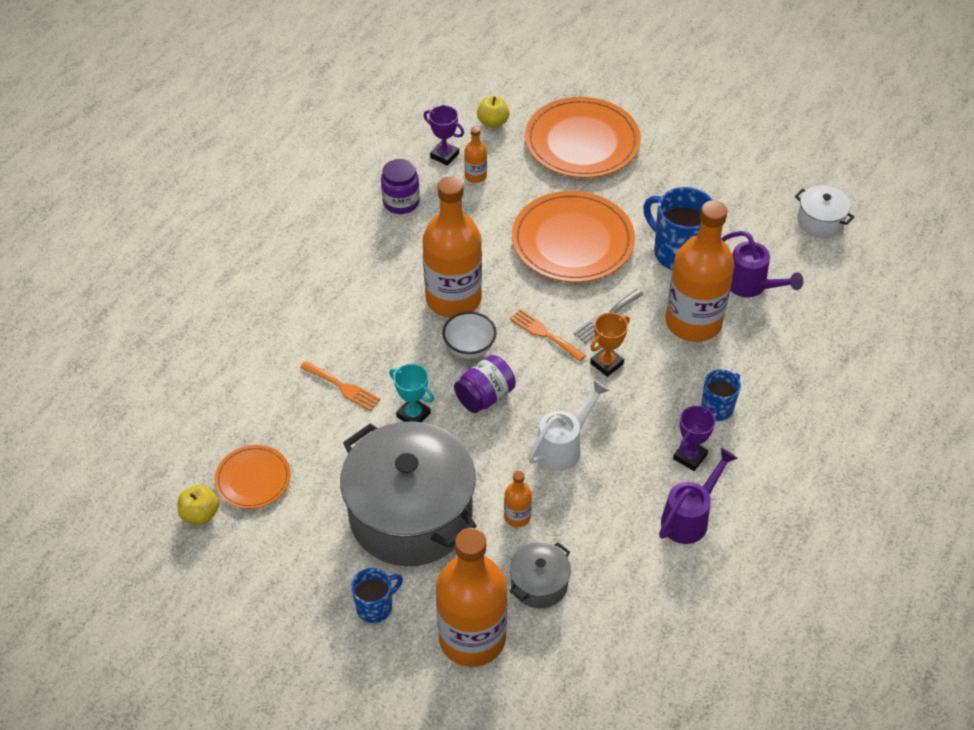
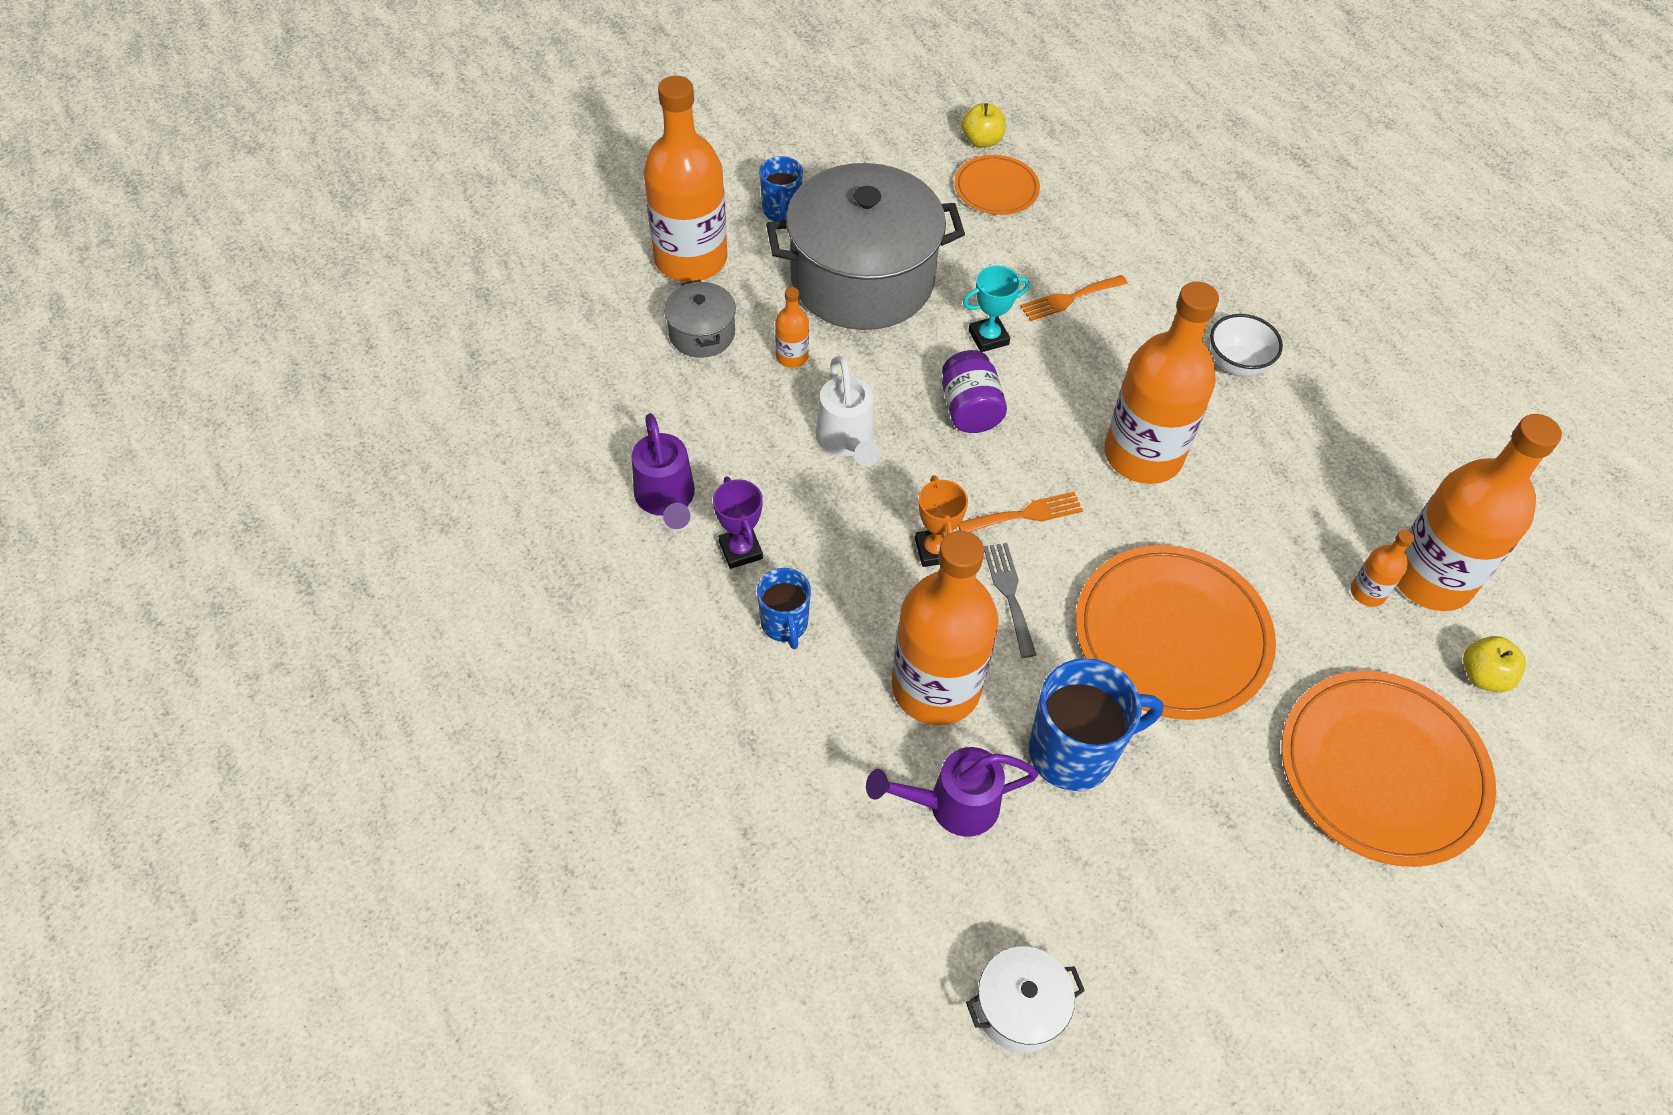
camera: 120 degrees right, 5 degrees up
(401, 202) = (1353, 484): purple jar -> none
(444, 155) = (1430, 578): purple trophy -> orange bottle
(469, 349) = (1051, 430): white bowl -> white bowl (1236, 364)

